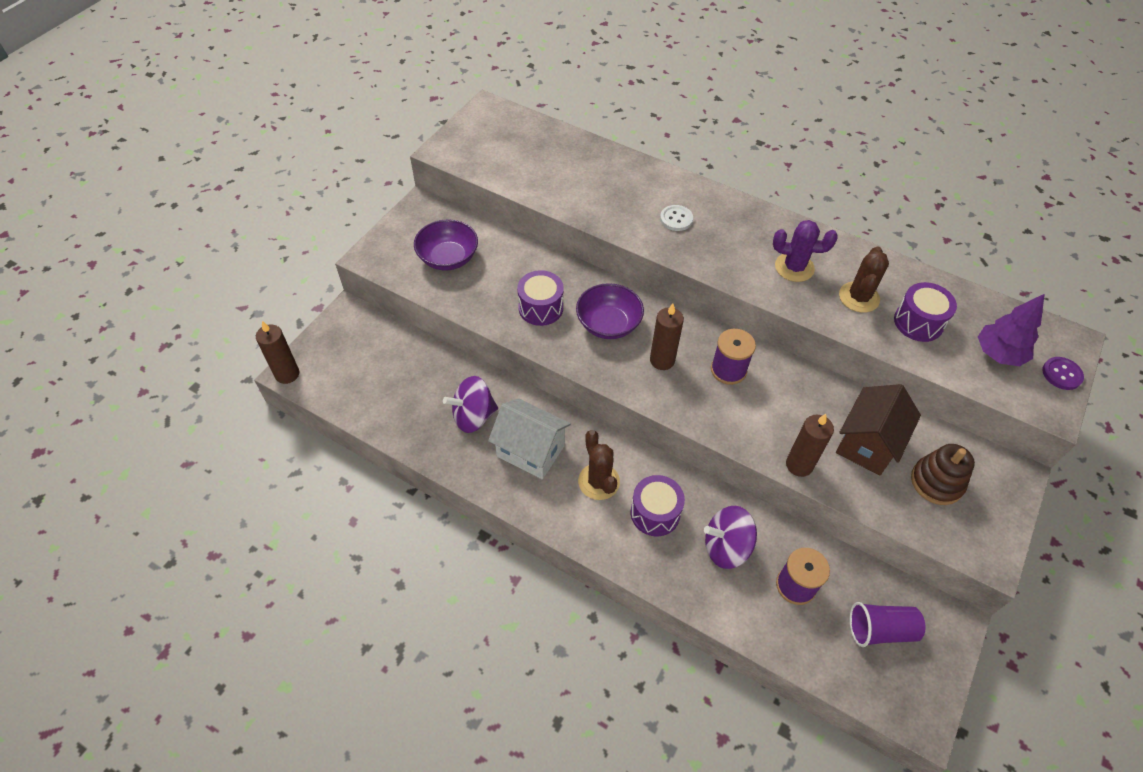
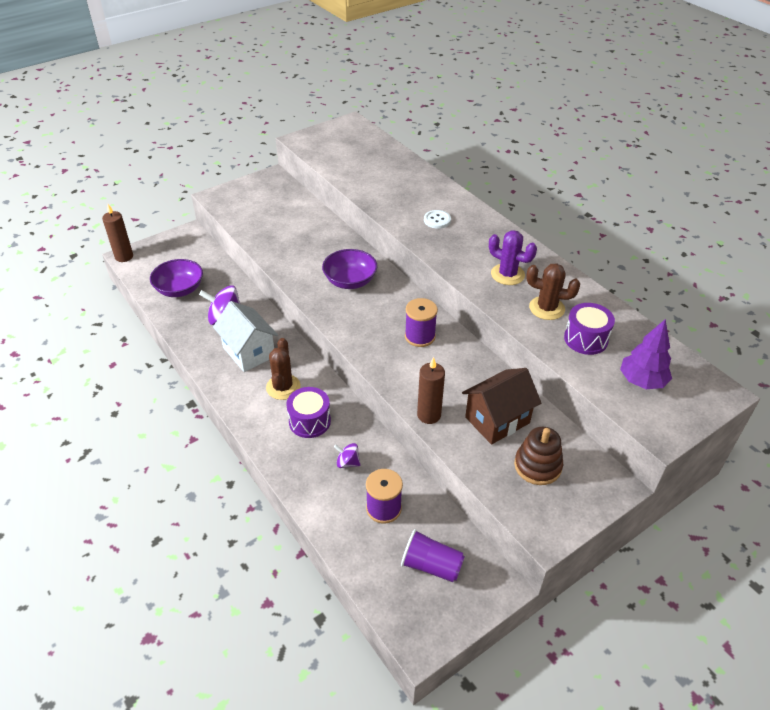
camera: 25 degrees right, 10 degrees down
(448, 258) = (267, 211): purple bowl -> purple bowl (180, 289)
(540, 308) = (308, 257): purple drum -> none
(662, 360) = (373, 315): brown candle -> none
(726, 547) = (347, 462): purple spinning top -> purple spinning top, size x0.55
(859, 297) = (546, 308): brown cactus -> brown cactus turned 60 degrees clockwise
(1061, 374) = (691, 413): purple button -> none

